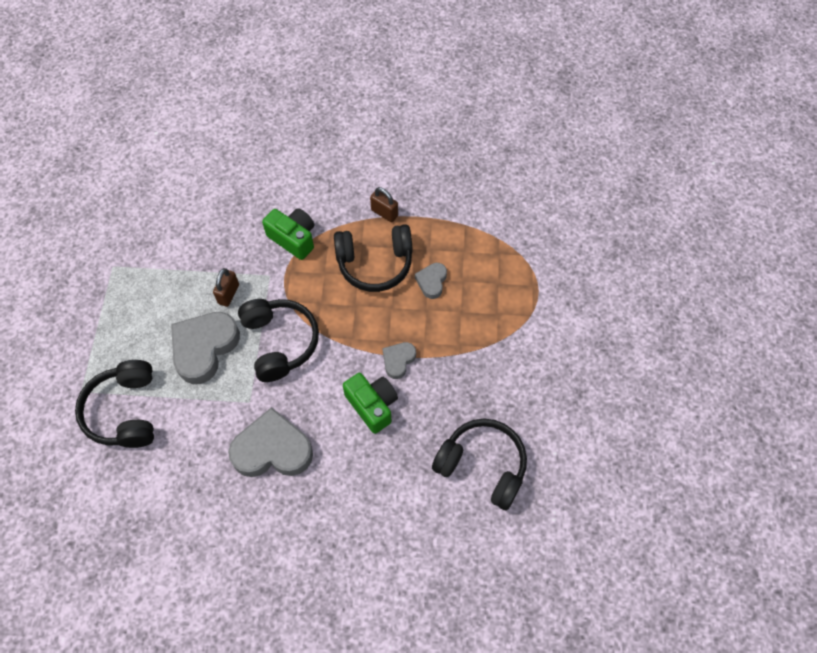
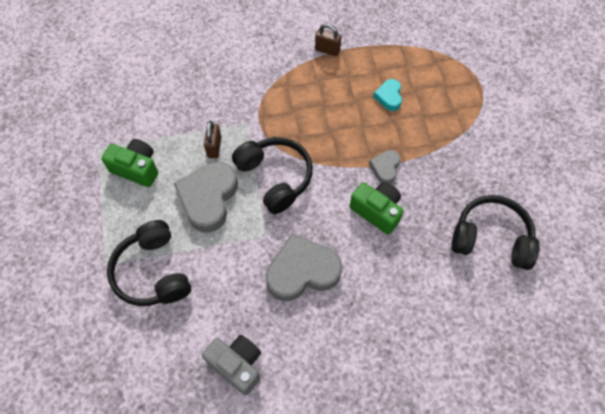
camera: 15 degrees left, 0 degrees up
(175, 527) = (237, 365): none -> grey camera
(293, 238) = (256, 88): green camera -> green camera (136, 168)
(375, 263) = (334, 93): black headphones -> none
(431, 282) = (389, 97): grey heart -> turquoise heart

